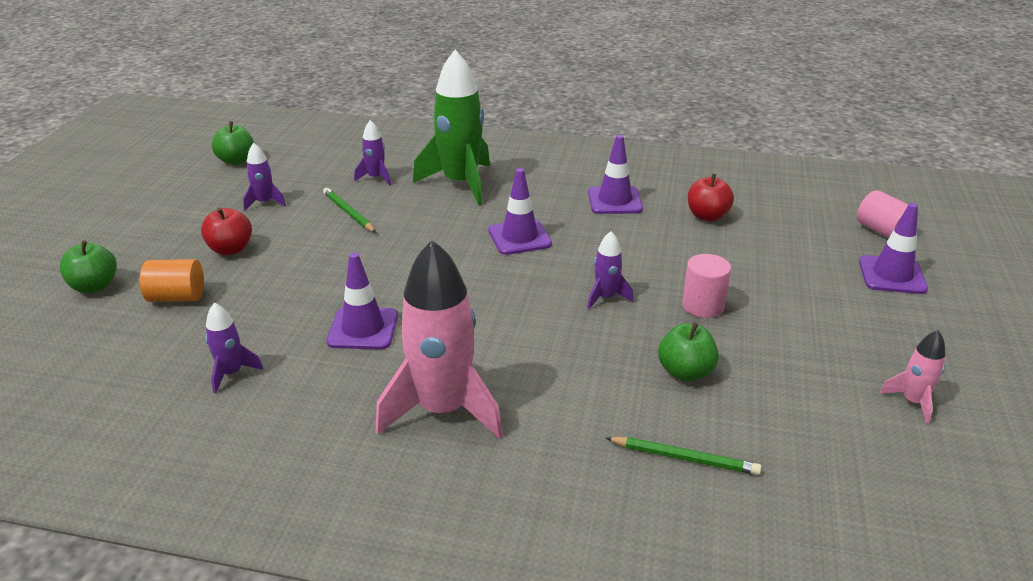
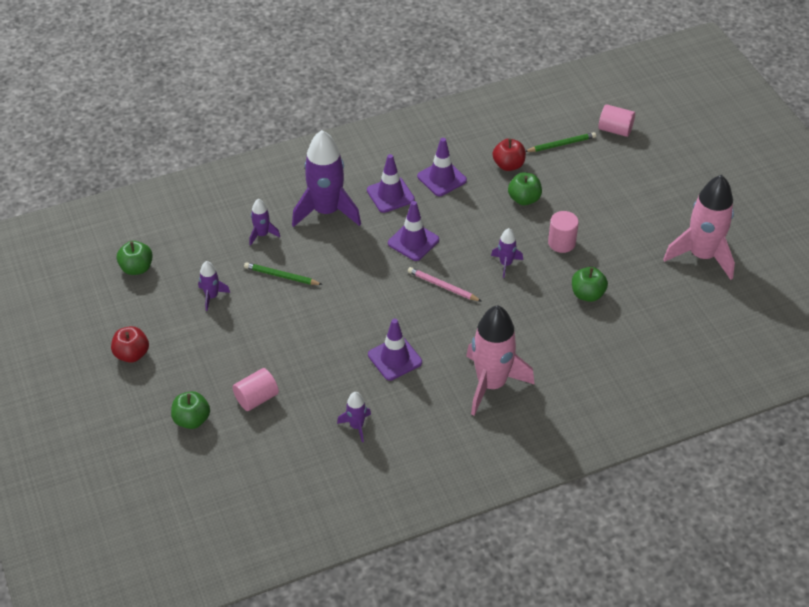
camera: 35 degrees left, 15 degrees up
(177, 297) = (256, 398): orange cylinder -> pink cylinder
(230, 249) = (241, 346): red apple -> red apple (132, 354)
(460, 183) = (326, 211): green rocket -> purple rocket
(504, 287) = (442, 286): none -> pink pencil
(684, 458) = (625, 346): green pencil -> green pencil (561, 144)
(695, 250) = (524, 199): none -> green apple
(892, 275) = (642, 166): purple traffic cone -> purple traffic cone (390, 195)
(912, 402) = (702, 255): pink rocket -> pink rocket, size x2.17

